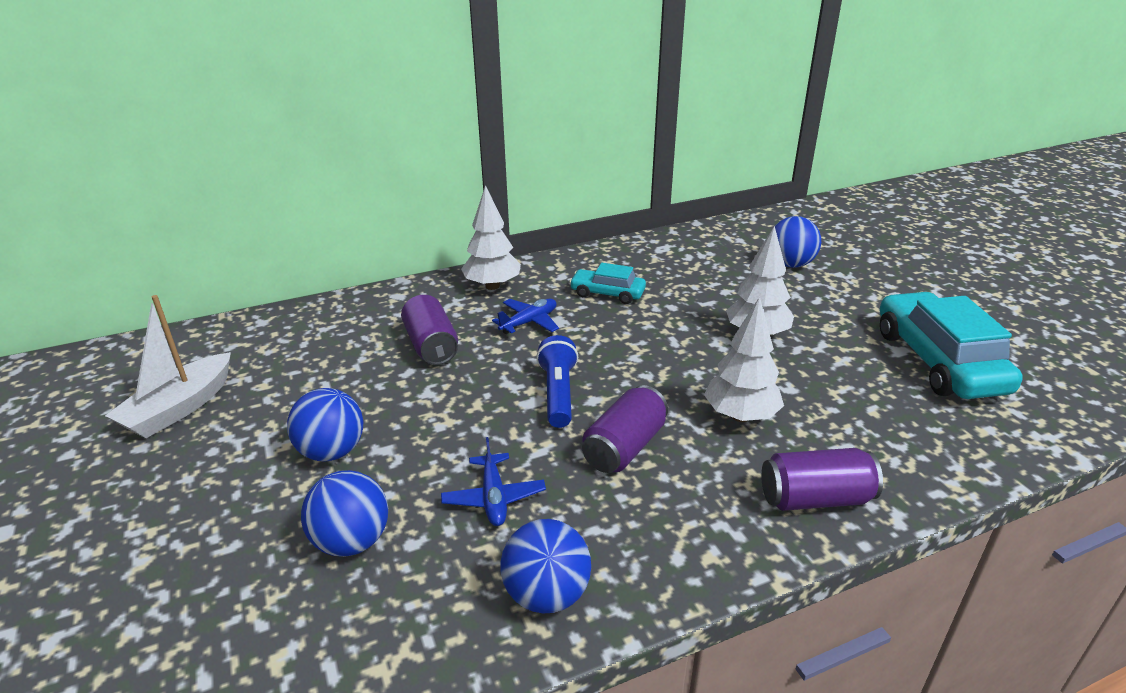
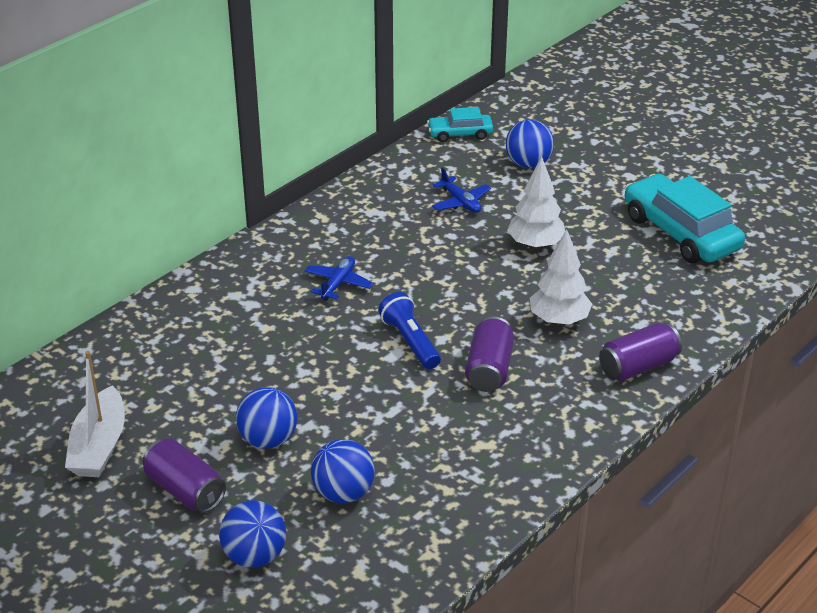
camera: 25 degrees left, 5 degrees up
(431, 346) = (270, 329): purple can -> purple can (185, 490)
(492, 286) = (275, 255): white tree -> none
(494, 497) = (420, 433): blue plane -> blue plane (460, 202)
(546, 594) = (501, 480): blue ball -> blue ball (254, 556)
(607, 293) = (387, 236): turquoise car -> turquoise car (460, 134)

